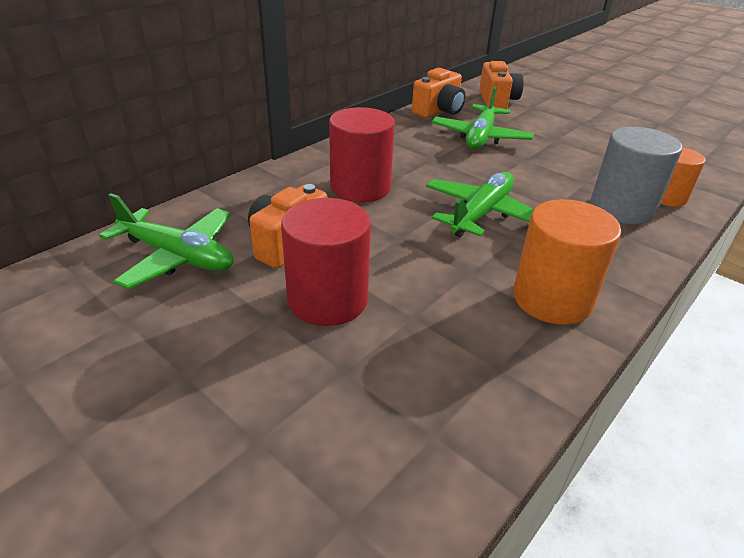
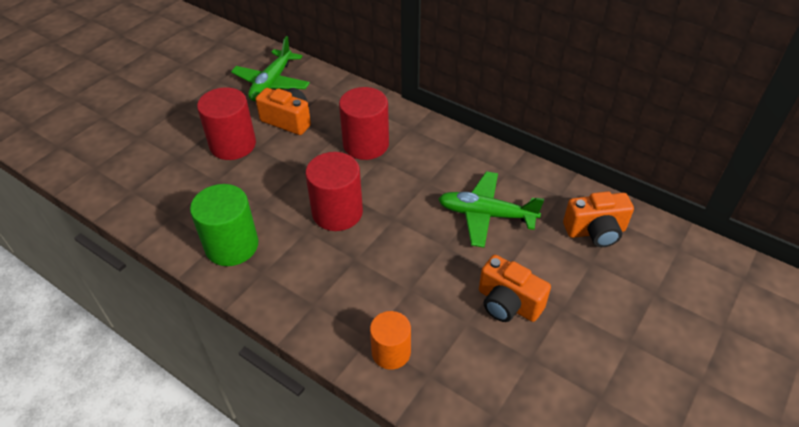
camera: 85 degrees right, 10 degrees up
(439, 111) = (540, 183): orange camera -> orange camera (508, 303)
(481, 214) = (337, 212): green plane -> red cylinder
(552, 299) = (232, 246): orange cylinder -> green cylinder
(621, 208) = (361, 309): grey cylinder -> none

